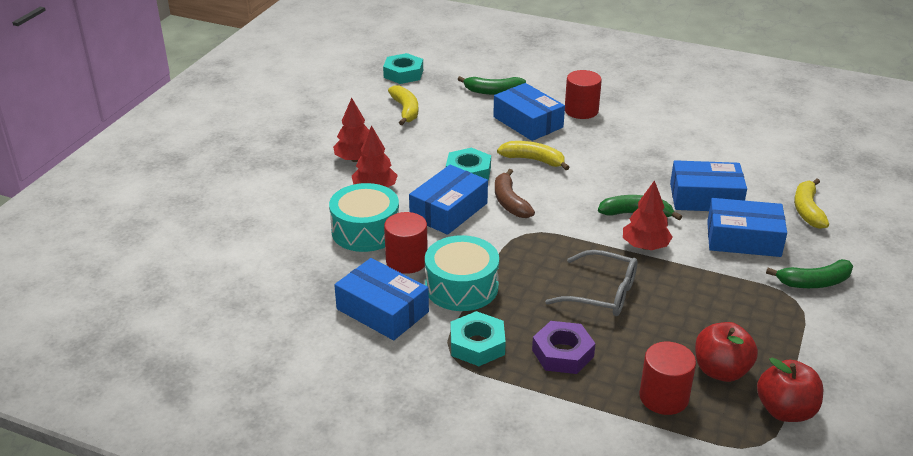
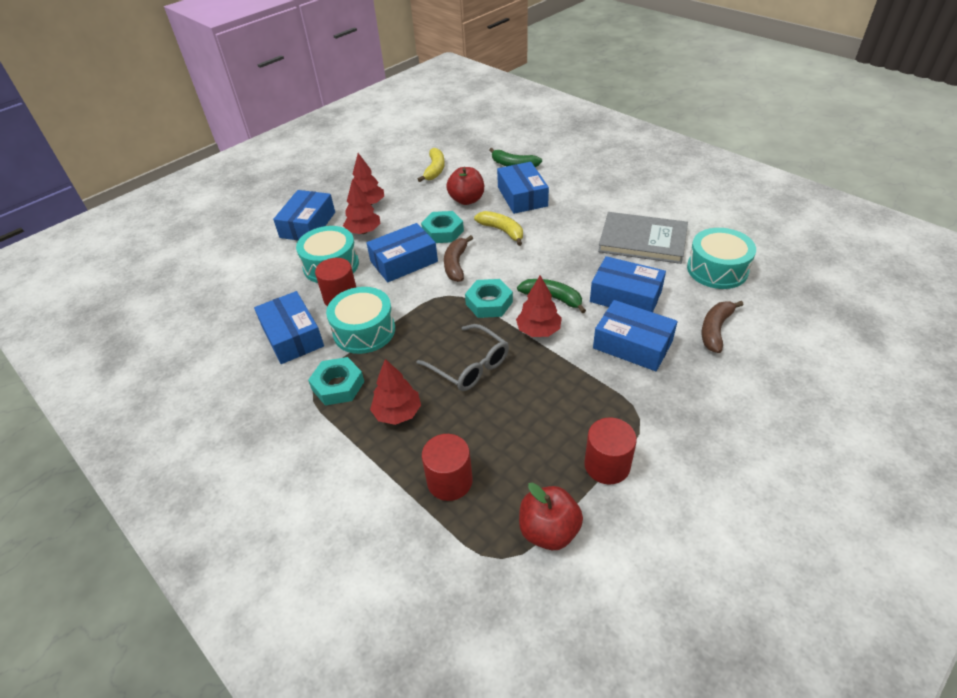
camera: 25 degrees right, 10 degrees up
(298, 194) = (308, 225): none -> blue box
(403, 73) = (456, 139): turquoise nut -> turquoise nut (489, 303)
(562, 353) = (397, 413): purple nut -> red tree
(581, 111) = (574, 194): red cylinder -> red cylinder (607, 465)
(683, 143) = (642, 240): none -> grey book
(721, 371) = (518, 470): red apple -> red apple (467, 200)
(772, 157) = (717, 269): none -> turquoise drum
(807, 210) = (715, 330): yellow banana -> brown banana
(814, 282) = (670, 405): green banana -> none

